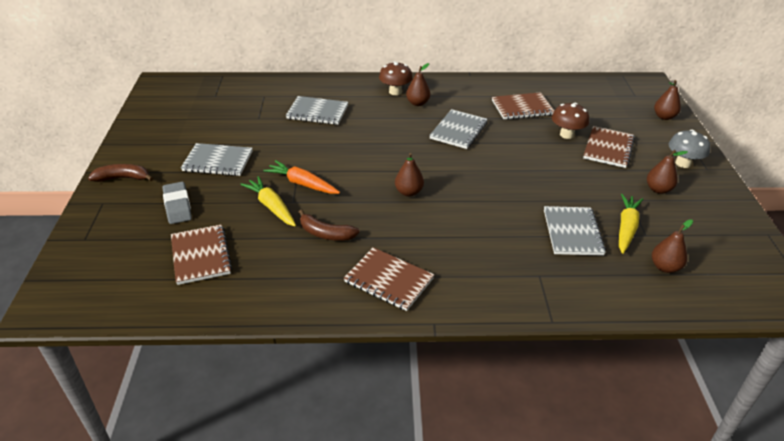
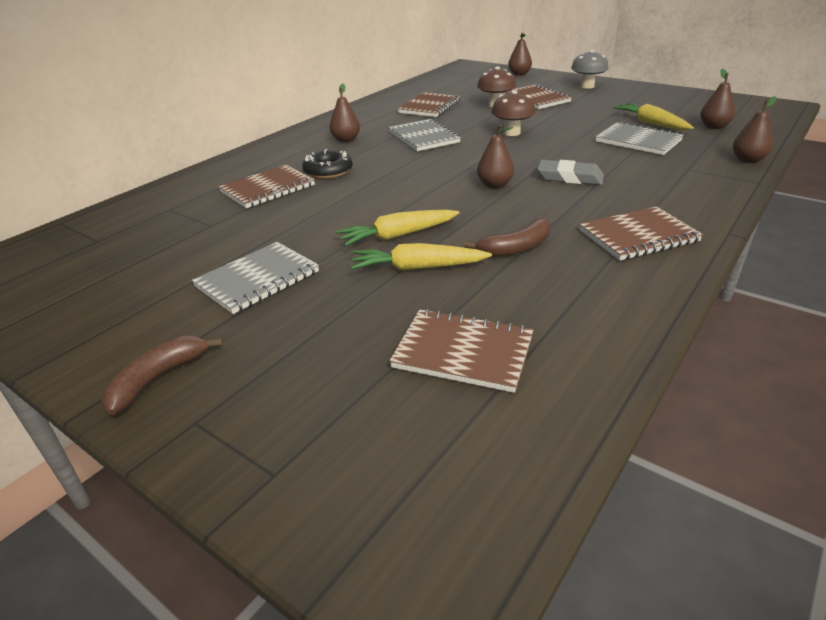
camera: 50 degrees left, 5 degrees down
(177, 206) = (315, 342): grey eraser -> grey eraser (569, 178)
(302, 184) = (398, 235): orange carrot -> yellow carrot
(317, 112) = (268, 189): grey notebook -> brown notebook
(362, 120) = (328, 171): none -> black donut
(395, 92) = (306, 143): brown mushroom -> brown mushroom (512, 133)
(658, 189) = (611, 101): brown pear -> brown pear (748, 160)

